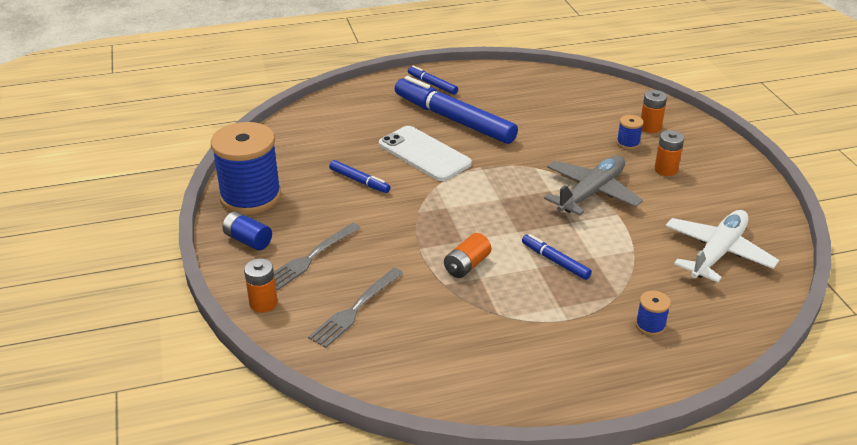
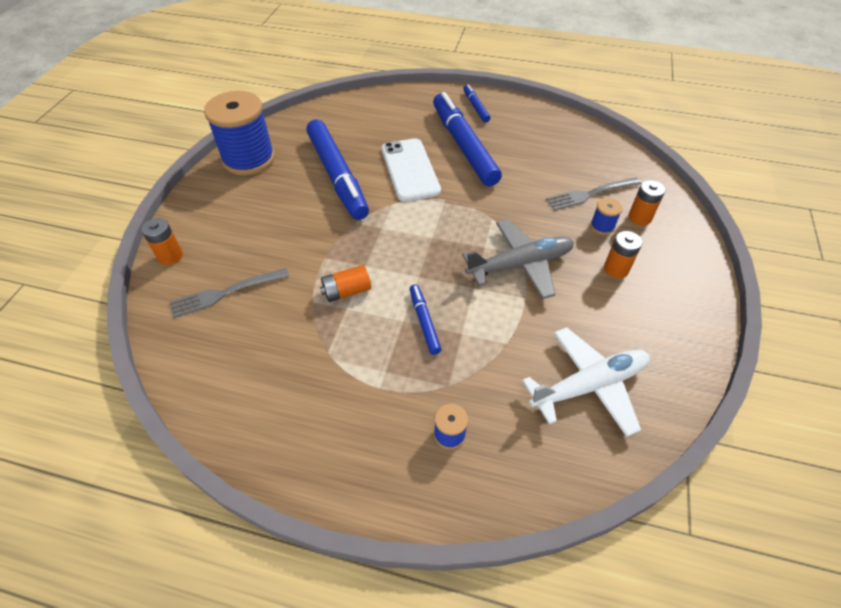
camera: 30 degrees right, 15 degrees up
(248, 240) = (212, 196): blue battery -> none
(311, 258) = (239, 230): grey fork -> grey fork (590, 194)
(359, 181) = (337, 175): blue marker -> blue marker, size x2.19

